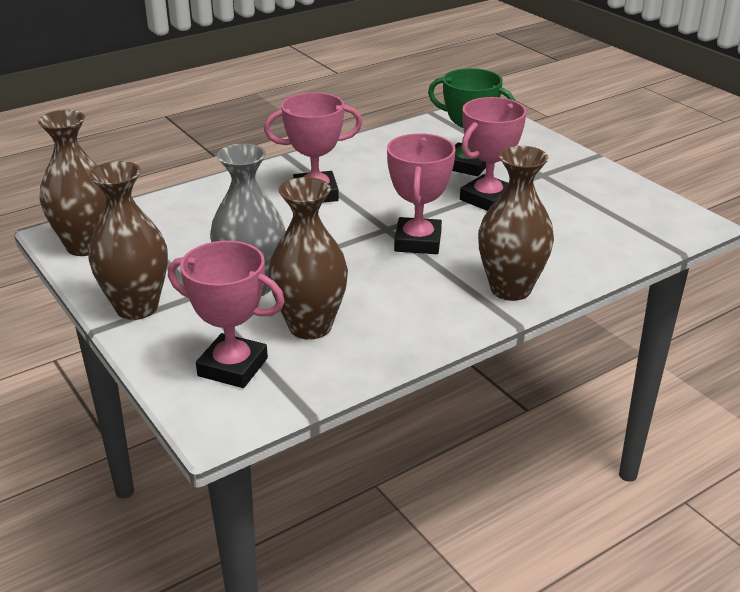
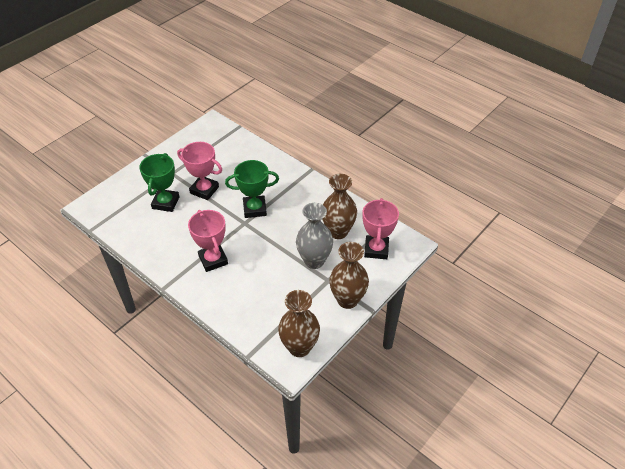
camera: 105 degrees left, 15 degrees up
(418, 242) = (254, 209): pink trophy -> green trophy
(510, 289) = (286, 173): brown vase -> none

